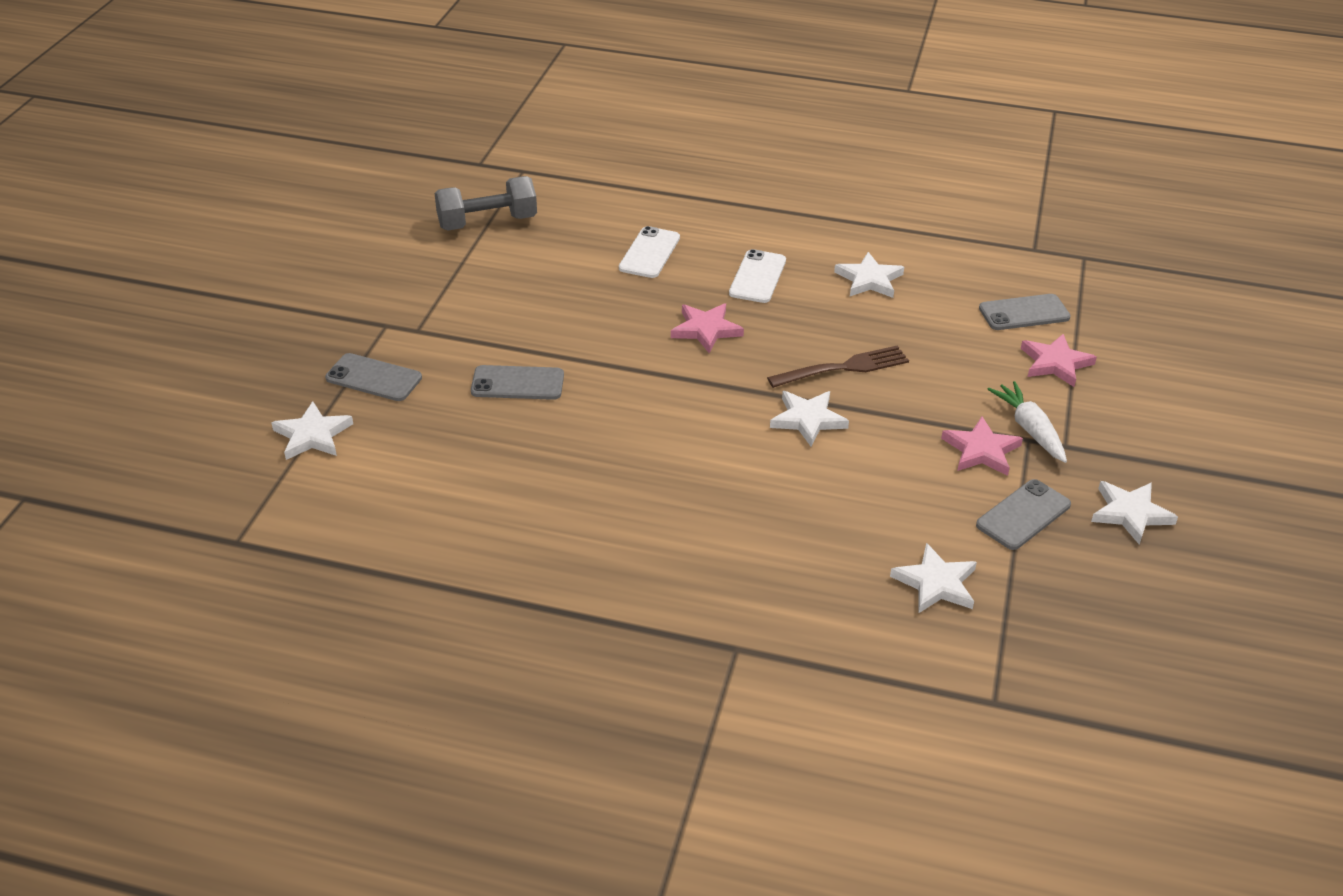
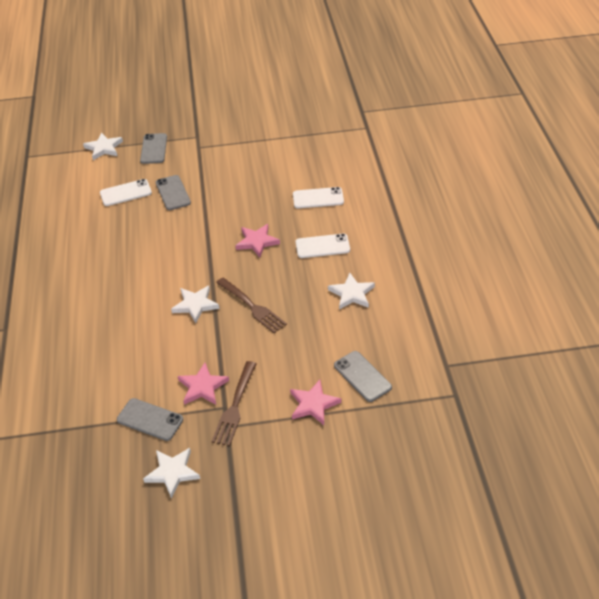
camera: 70 degrees right, 5 degrees up
(471, 435) = (126, 193): none -> white phone
(487, 222) = (307, 134): grey dumbbell -> none
(936, 583) = (76, 393): white star -> none
(1029, 429) = (235, 405): white carrot -> brown fork

